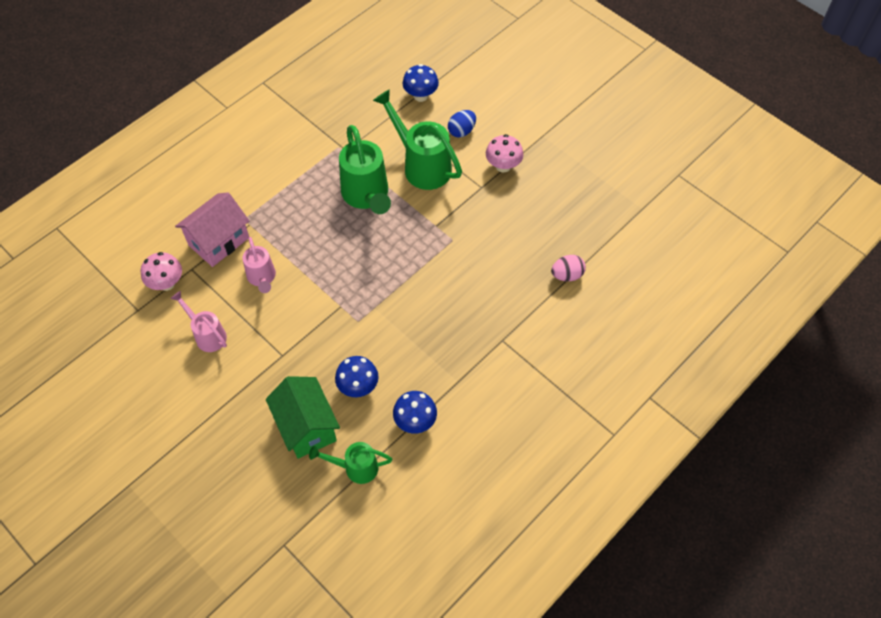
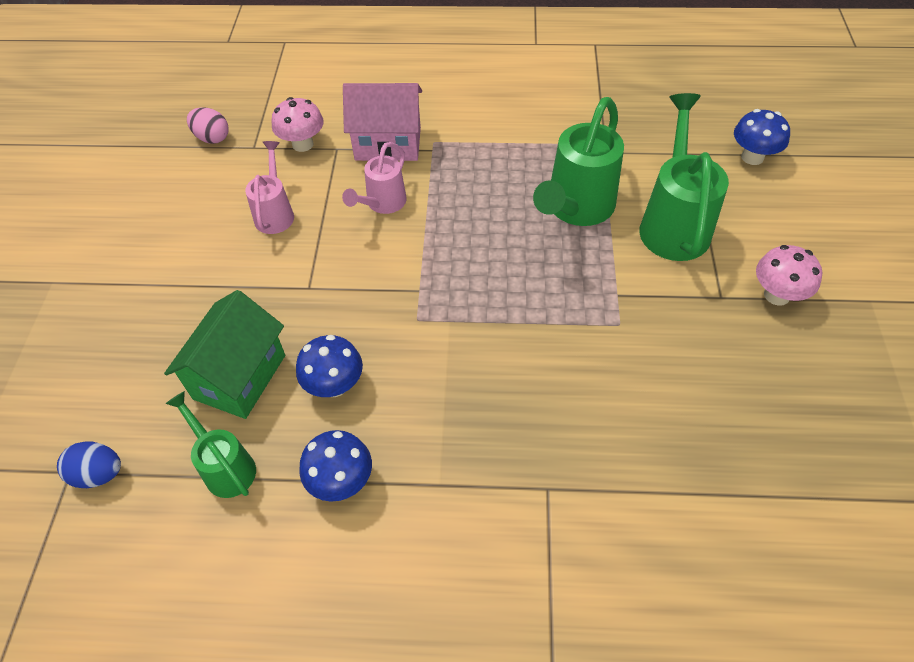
camera: 50 degrees right, 5 degrees down
(461, 131) = (763, 223): blue egg -> blue egg (99, 474)
(567, 275) = (724, 489): pink egg -> pink egg (212, 138)

